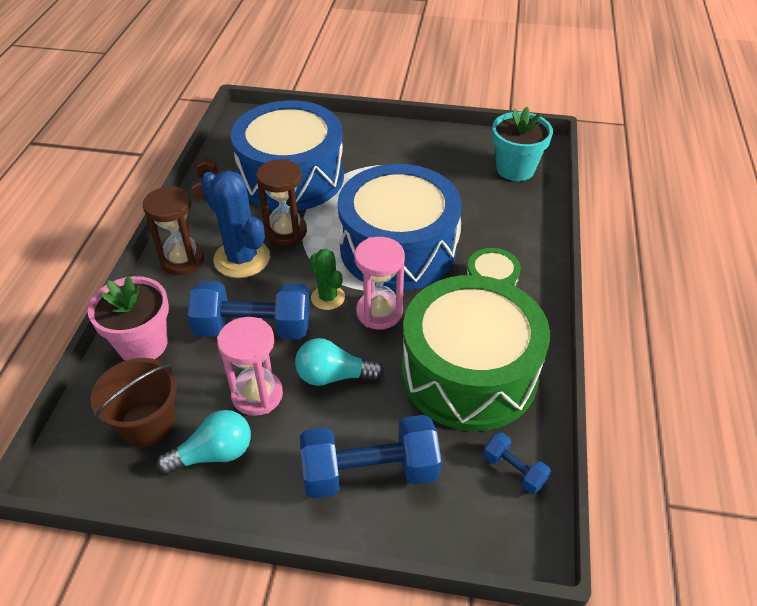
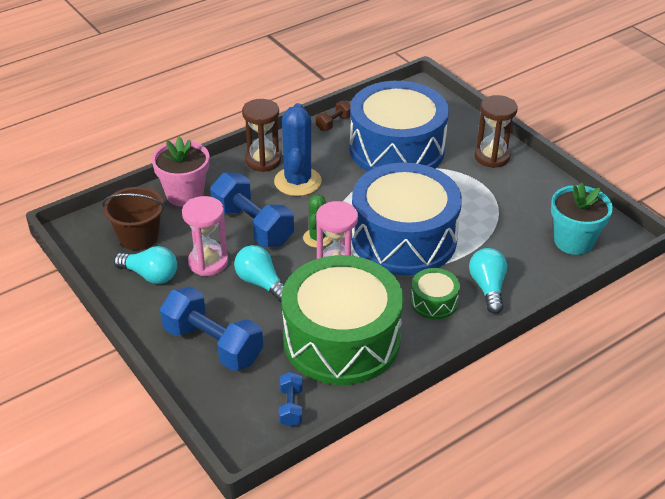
camera: 45 degrees right, 5 degrees down
(286, 232) = (345, 182): brown hourglass -> brown hourglass (492, 157)
(511, 244) = (488, 288): none -> turquoise light bulb

